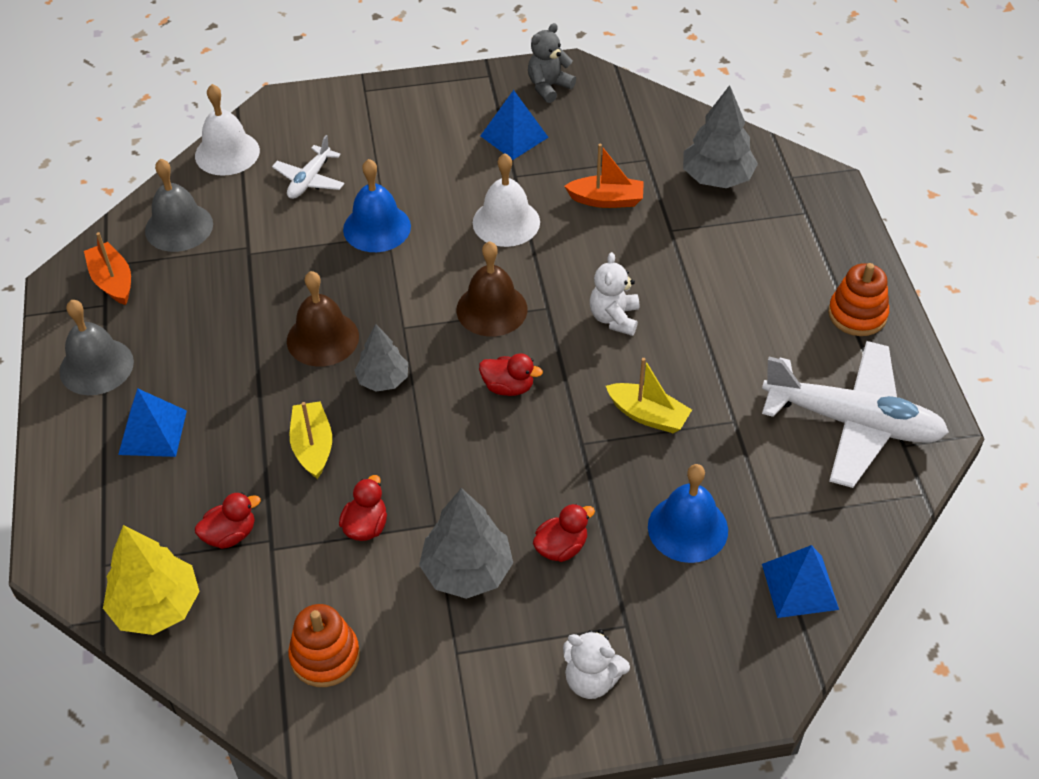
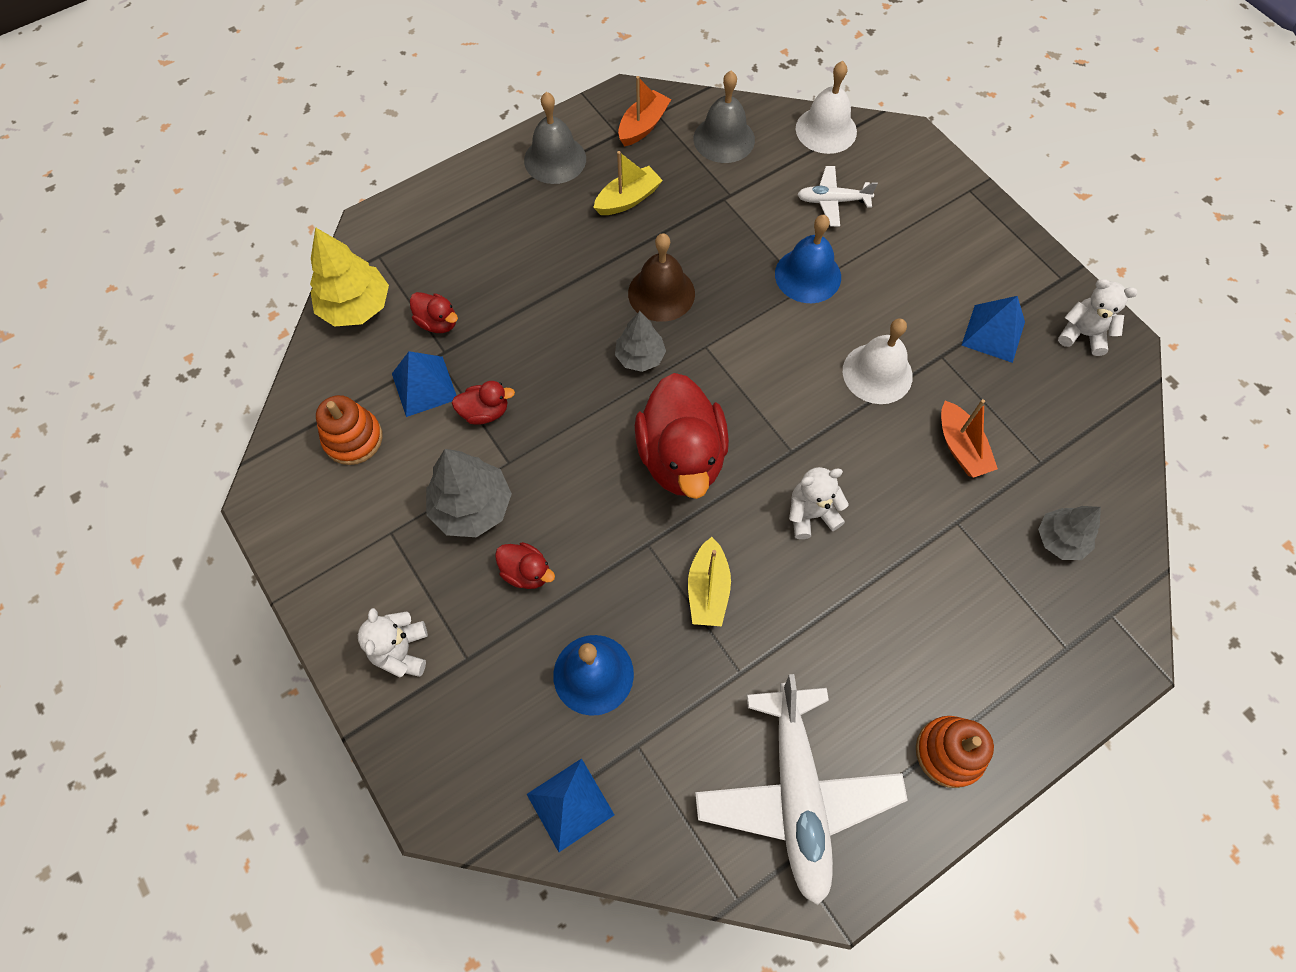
camera: 65 degrees right, 15 degrees up
(153, 432) = (510, 226): blue pyramid -> blue pyramid (424, 386)
(313, 446) = (546, 338): yellow boat -> yellow boat (628, 199)
(491, 309) = (764, 406): brown bell -> none
(508, 387) = (681, 457): red duck -> red duck, size x2.19
(548, 87) = (1082, 334): grey teddy bear -> white teddy bear
(717, 177) = (1060, 540): grey tree -> grey tree, size x0.65

